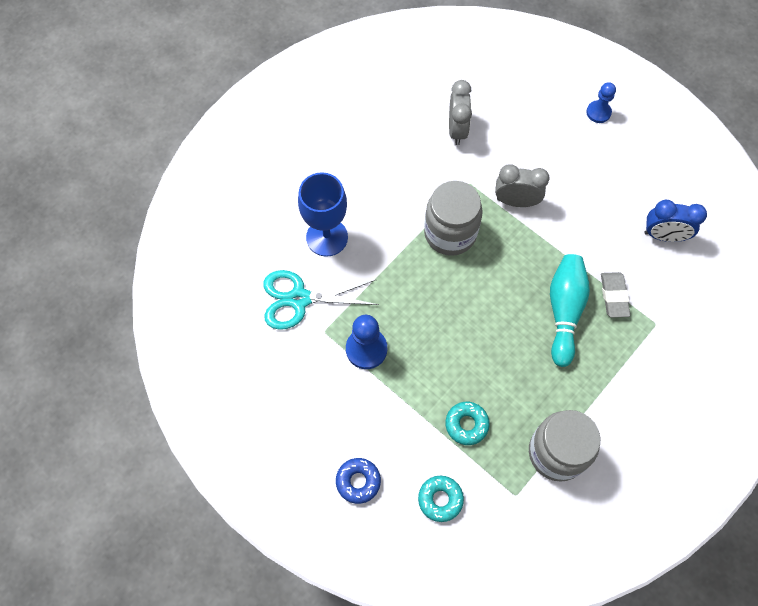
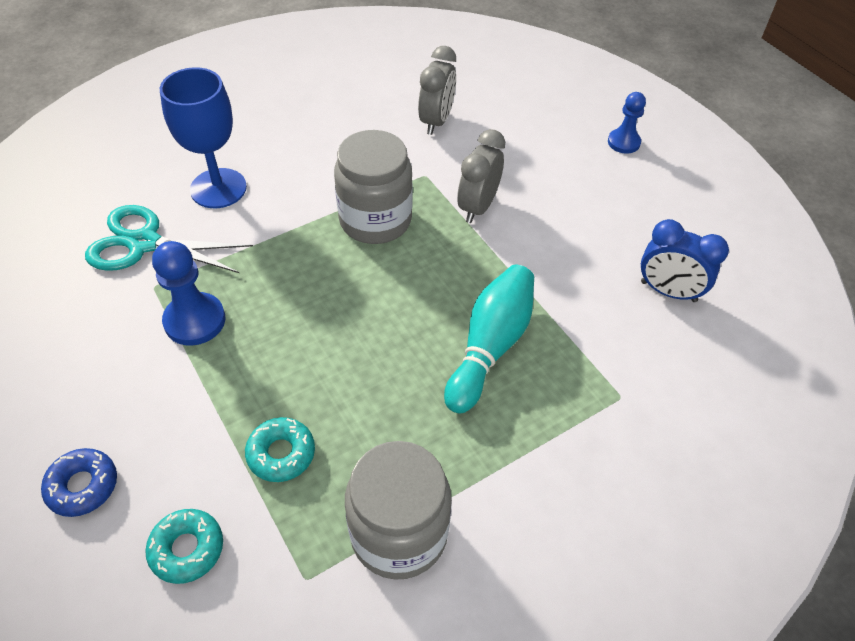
camera: 15 degrees right, 15 degrees down
(516, 201) = (477, 207): grey clock -> grey clock turned 90 degrees counterclockwise
(614, 296) = (570, 346): grey eraser -> none

